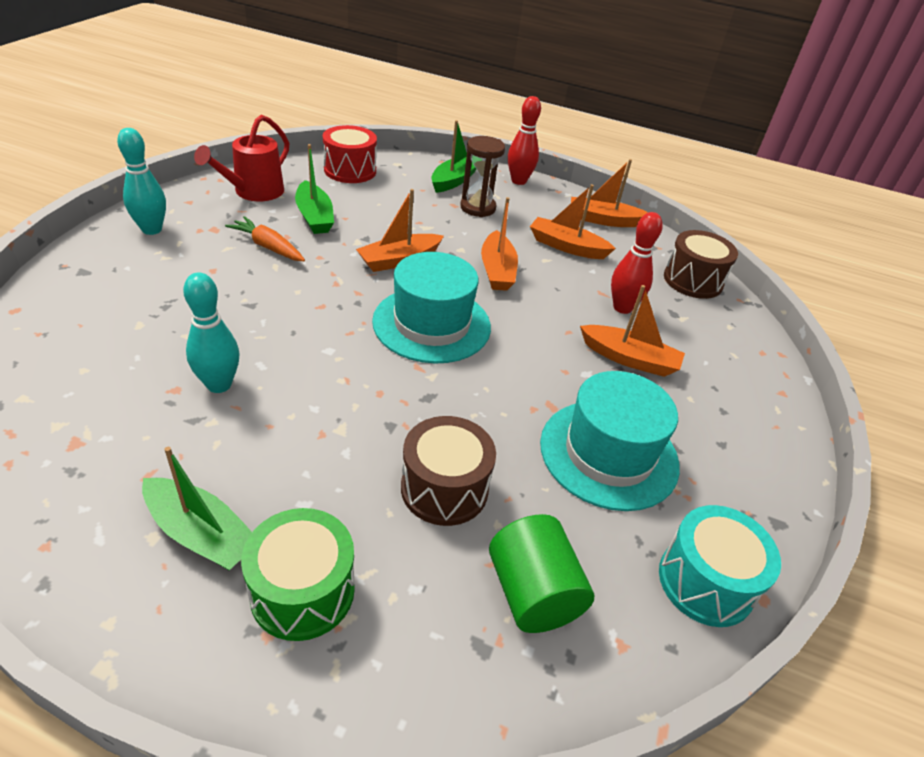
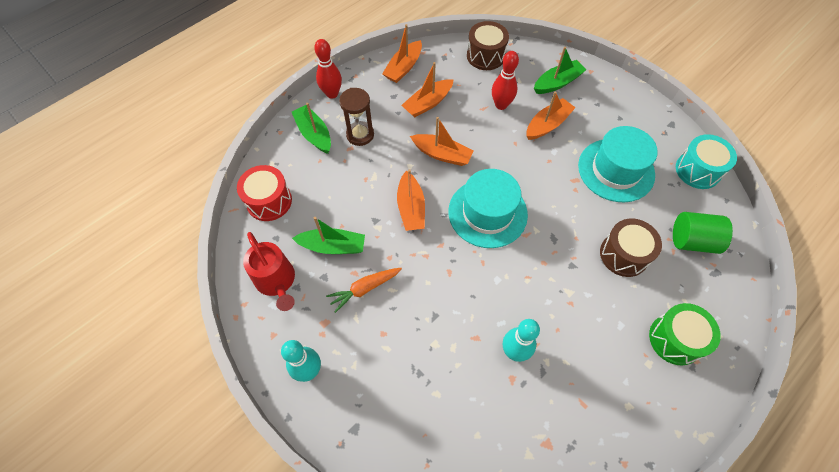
camera: 60 degrees left, 20 degrees up
(201, 534) = (631, 381): green boat -> green boat (557, 83)

